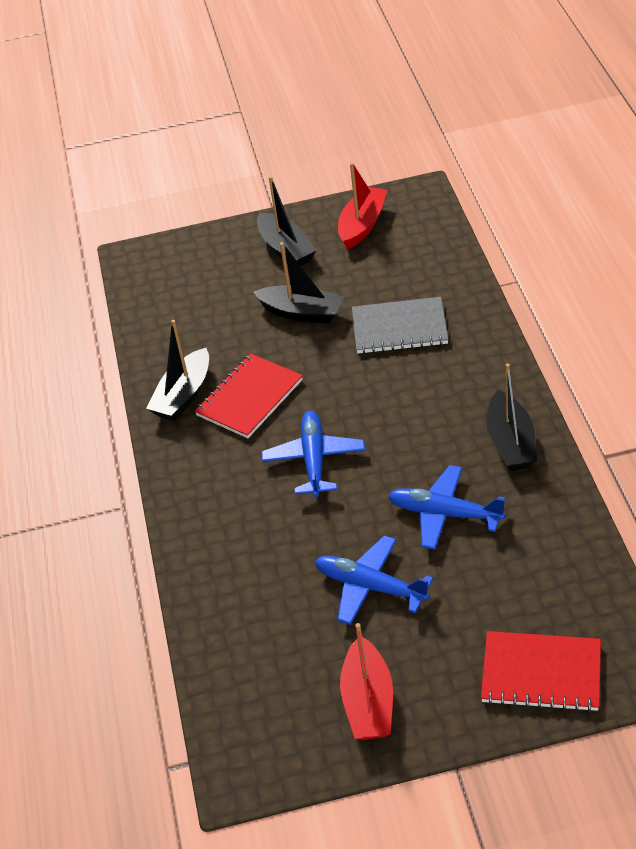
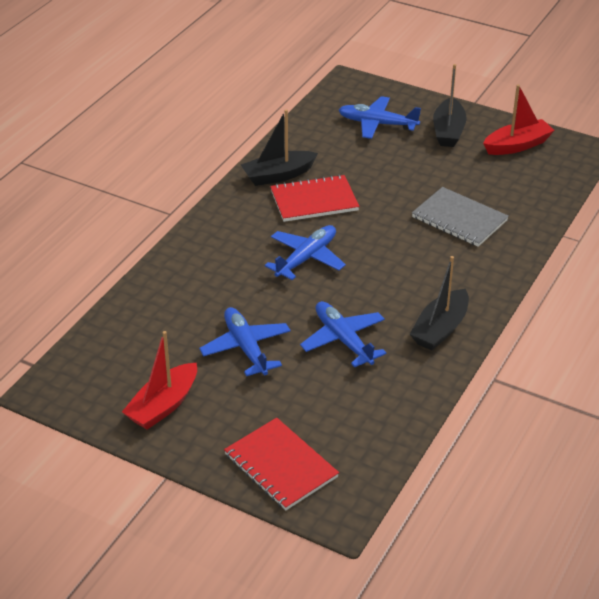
camera: 35 degrees right, 5 degrees down
(213, 283) = (377, 124): none -> blue plane
(302, 313) = (409, 173): black boat -> none

